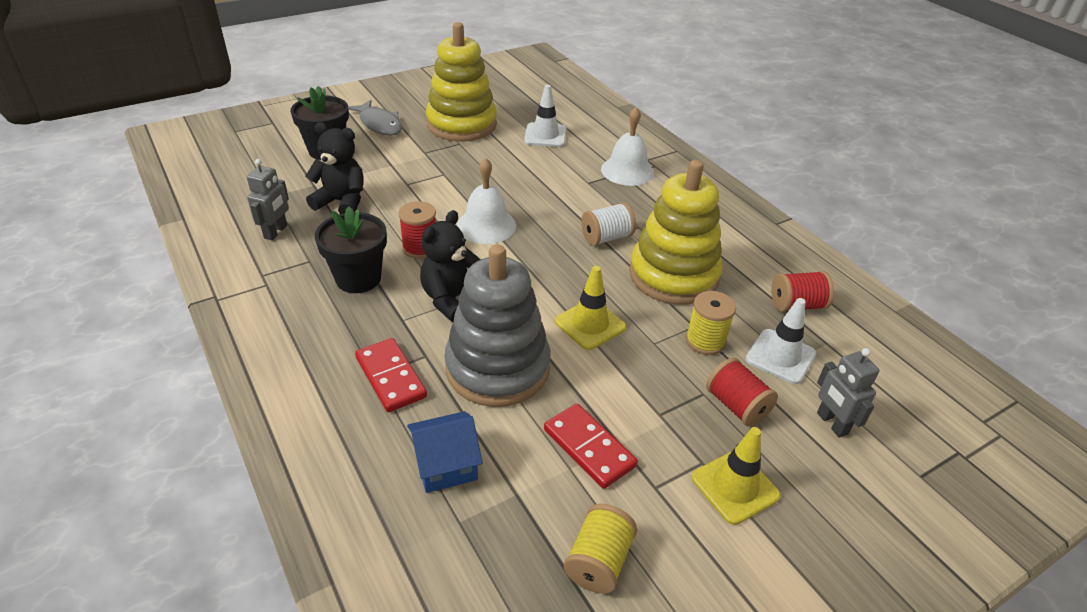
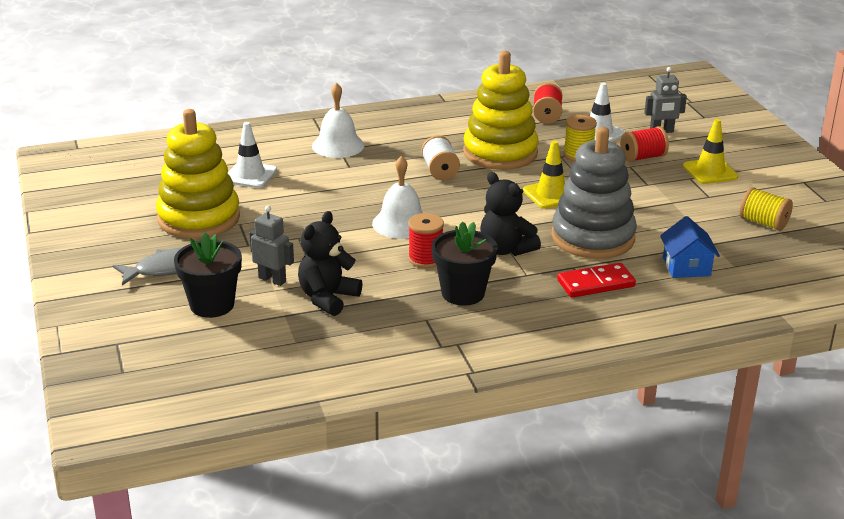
camera: 75 degrees left, 10 degrees down
(276, 232) = (369, 338): grey robot -> grey robot (272, 279)
(589, 448) = (675, 213): red domino -> none

